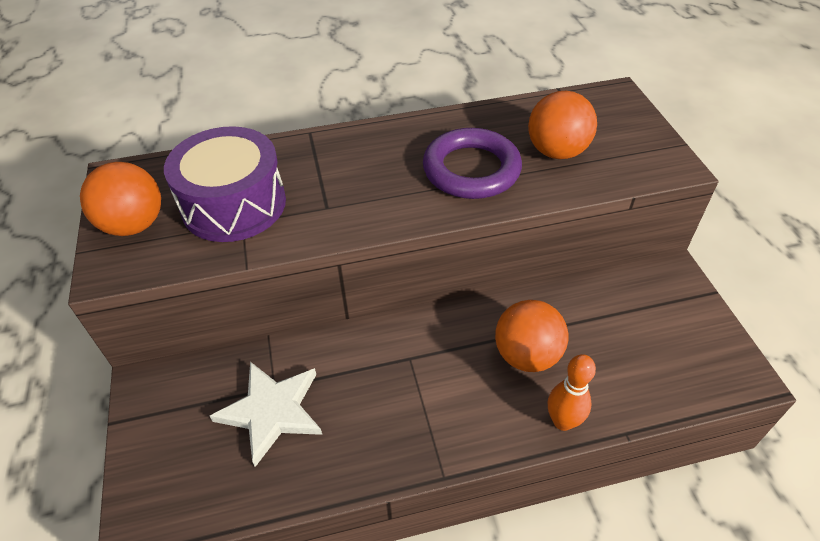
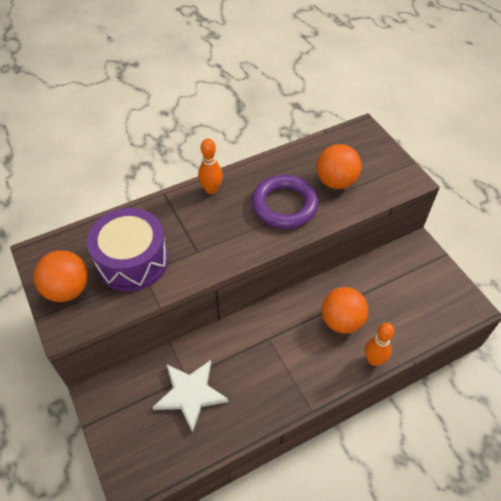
camera: 15 degrees left, 5 degrees up
(375, 136) = (211, 189): none -> orange bowling pin

